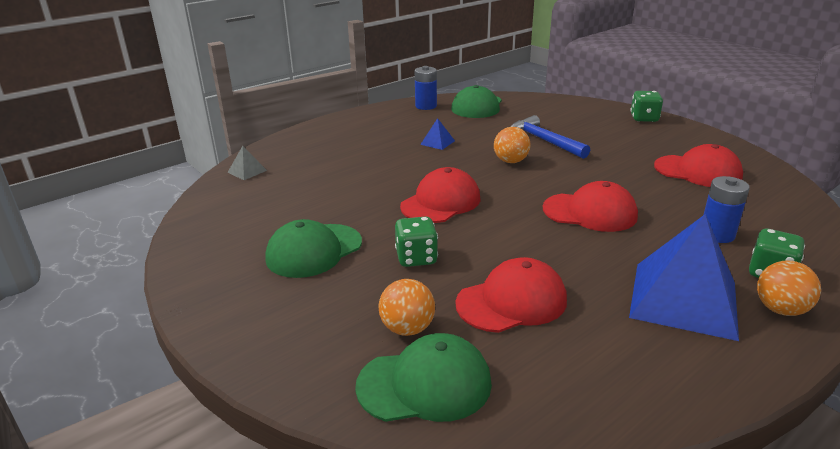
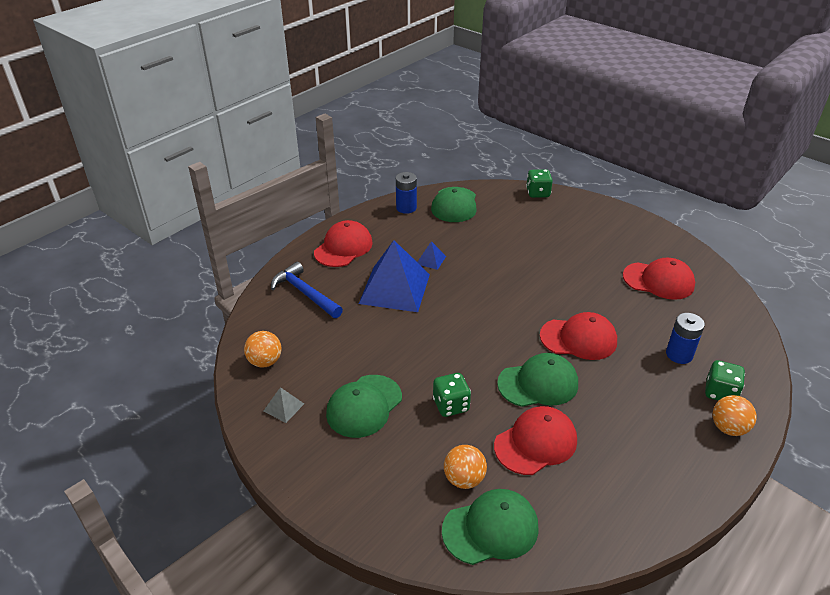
camera: 10 degrees left, 10 degrees up
(247, 171) = (268, 314): grey pyramid -> grey pyramid (283, 407)
(441, 202) = (454, 338): red cap -> red cap (343, 247)
(510, 161) = (501, 280): orange ball -> orange ball (265, 361)
(530, 247) = (538, 383): none -> green cap
(544, 141) = (525, 250): blue hammer -> blue hammer (305, 293)
(644, 118) = (607, 213): green dice -> green dice (538, 193)
(684, 299) = (660, 426): blue pyramid -> blue pyramid (395, 288)

